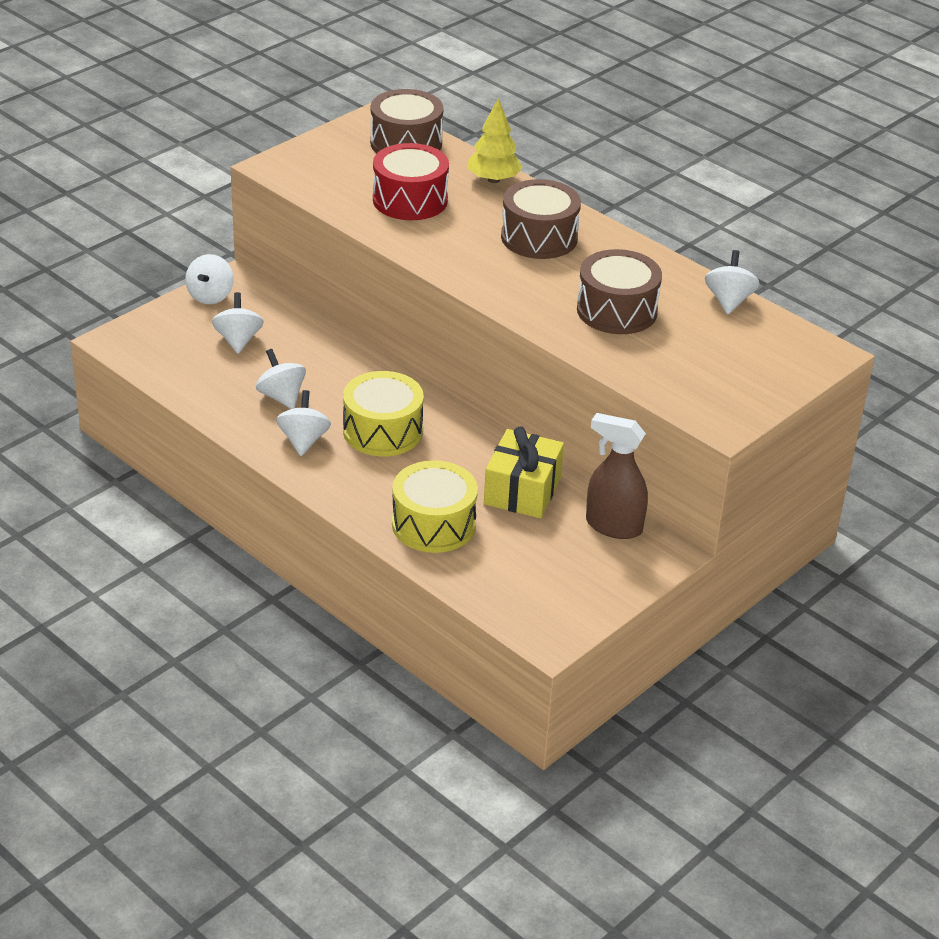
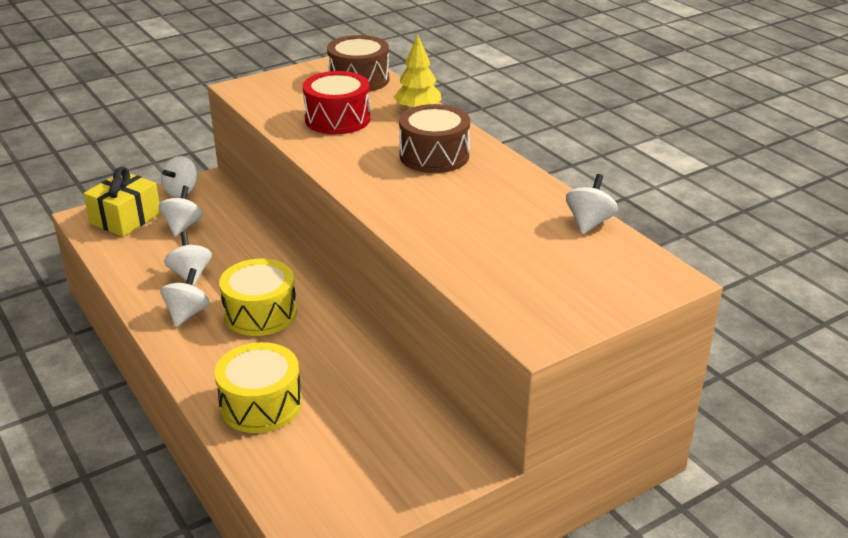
camera: 15 degrees right, 5 degrees down
(522, 491) = (360, 382): yellow gift -> yellow gift (125, 218)
(613, 526) = (432, 428): brown spray bottle -> none
(617, 310) = (476, 221): brown drum -> none

